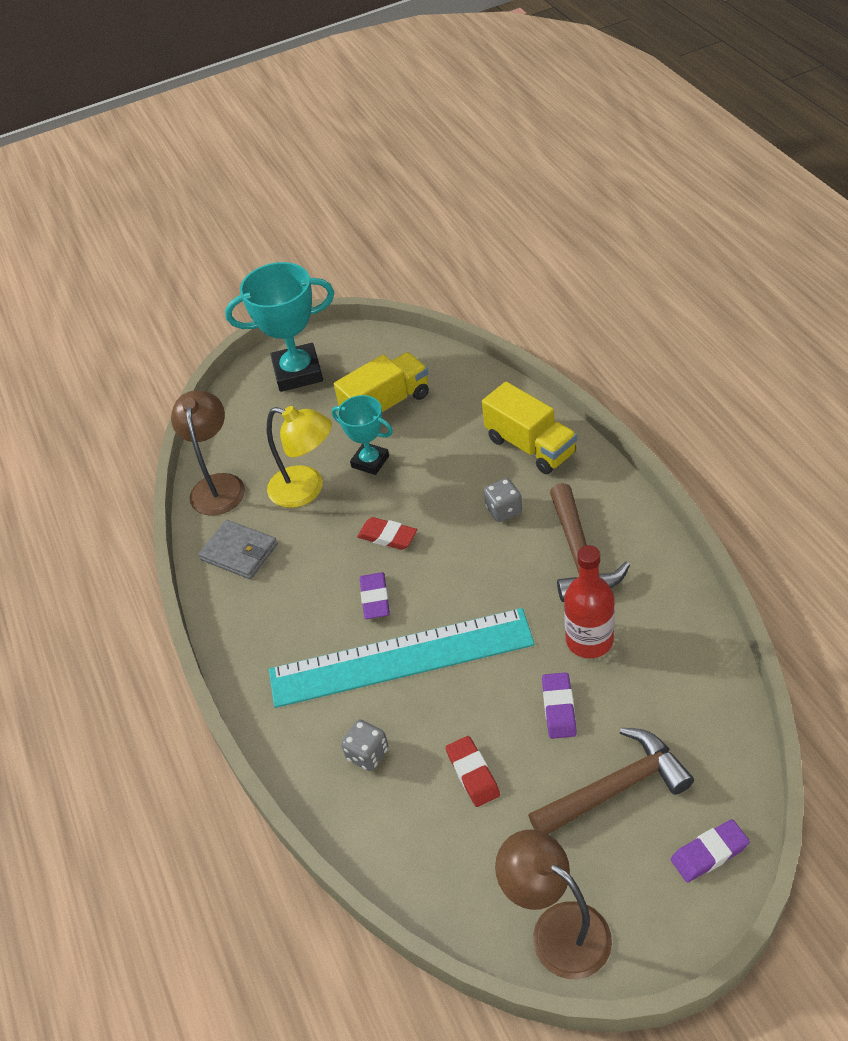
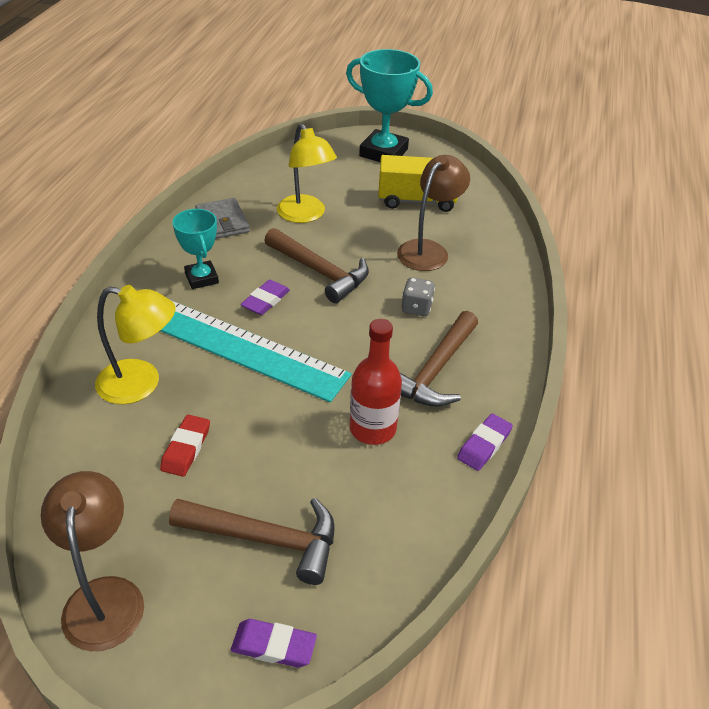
camera: 30 degrees right, 5 degrees down
(218, 485) = (258, 181): brown lamp -> brown lamp (428, 250)
(367, 754) = (141, 384): grey dice -> yellow lamp
(370, 461) = (365, 225): turquoise trophy -> turquoise trophy (202, 278)
(387, 536) = (320, 272): red eraser -> brown hammer
(530, 446) = (485, 283): yellow truck -> none
(559, 708) = (295, 454): purple eraser -> purple eraser (484, 445)

